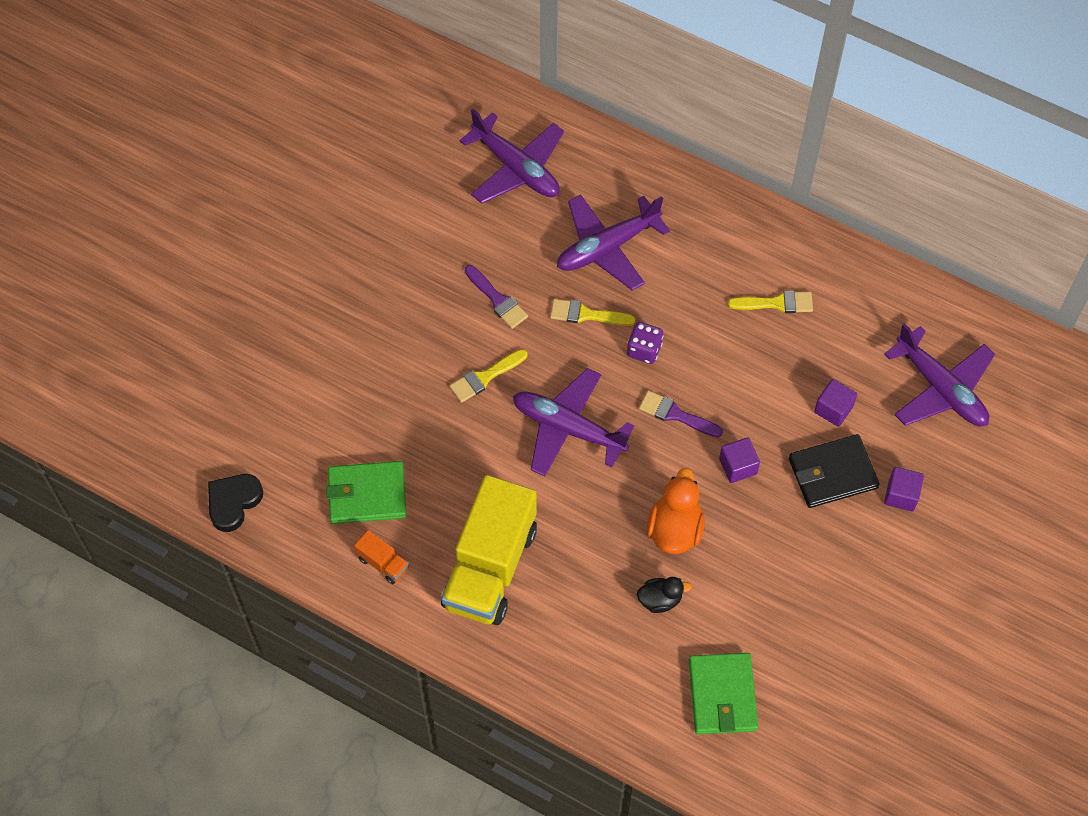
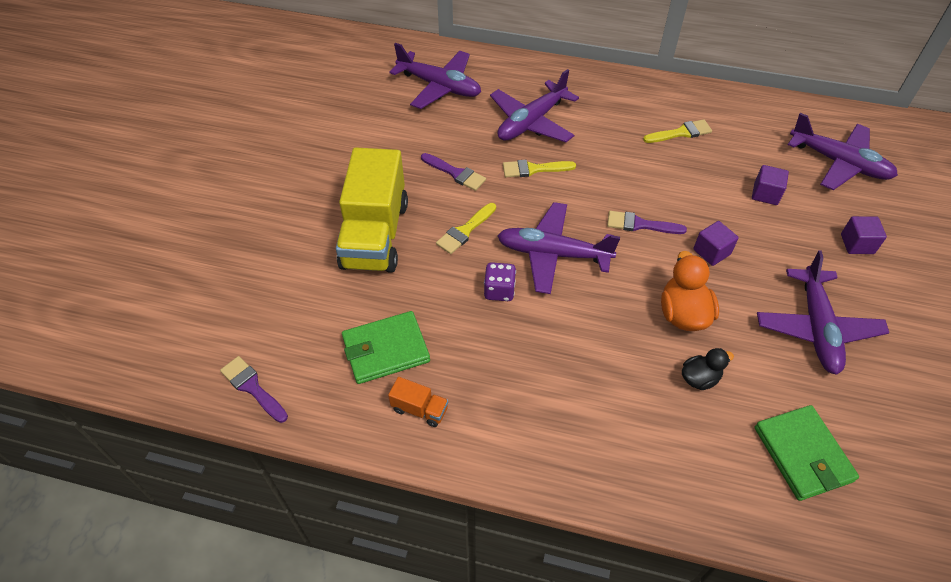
camera: 15 degrees left, 10 degrees down
(233, 502) = (252, 387): black heart -> purple brush
(490, 567) = (527, 387): yellow truck -> yellow truck (375, 235)
(644, 350) = (592, 184): purple dice -> purple dice (499, 291)
(804, 578) = (816, 328): none -> purple plane
(832, 473) = (792, 240): black wallet -> none

